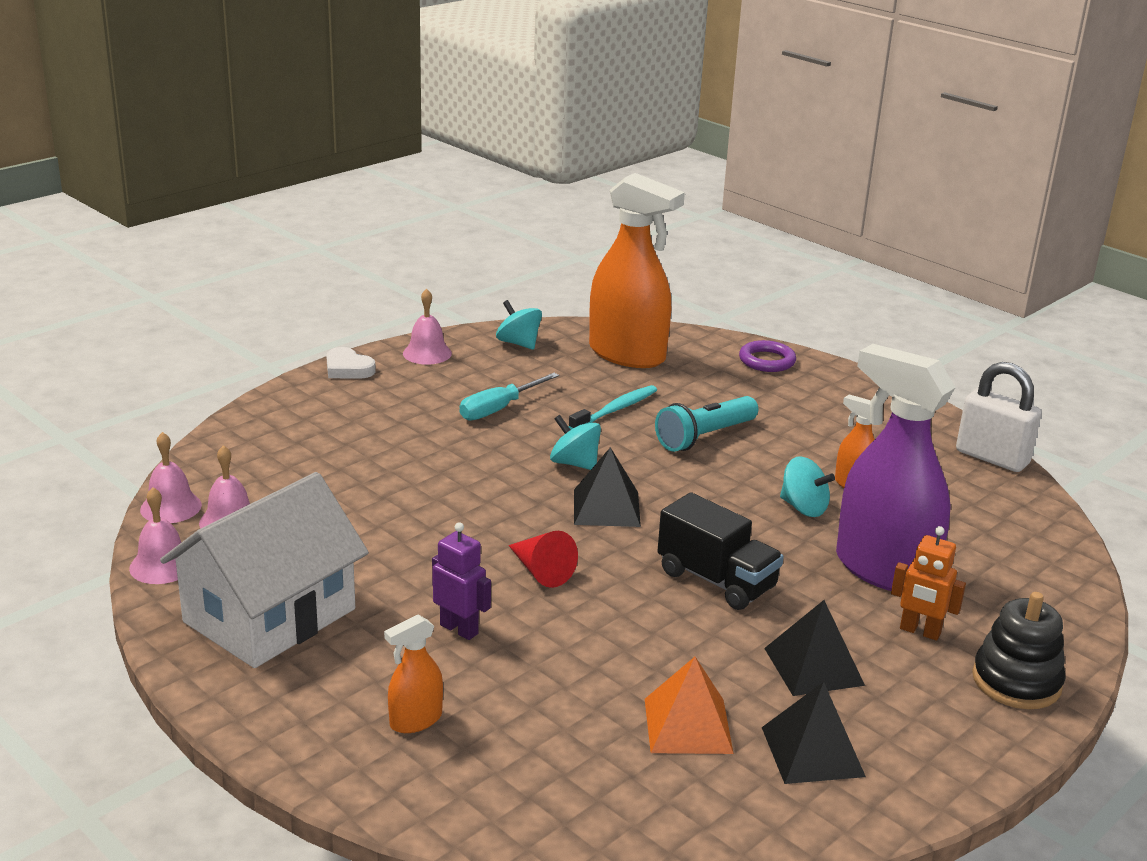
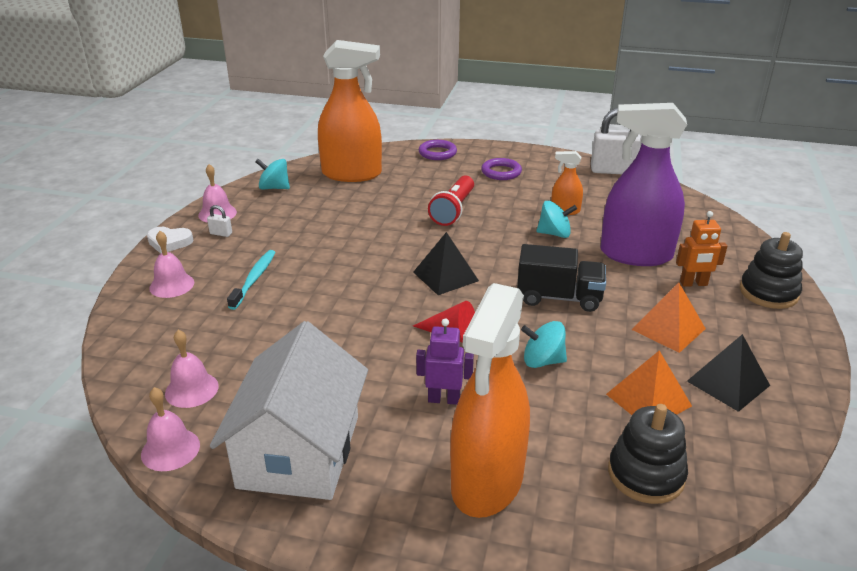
camera: 30 degrees left, 5 degrees up
(171, 507) = (130, 398): pink bell -> pink bell (172, 285)
(409, 377) = (221, 233): none -> white padlock
(415, 720) = (487, 481): orange spray bottle -> orange spray bottle, size x2.24
(499, 409) = (307, 235): turquoise screwdriver -> none
(574, 463) = (394, 254): turquoise spinning top -> turquoise spinning top (542, 361)
(590, 790) = (646, 474): none -> black stacking toy
(615, 410) = (382, 211): turquoise toothbrush -> turquoise toothbrush (254, 279)
(704, 437) = (453, 210): turquoise flashlight -> red flashlight
(813, 666) = (668, 329): black pyramid -> orange pyramid
(824, 410) = (501, 172): none -> purple ring

